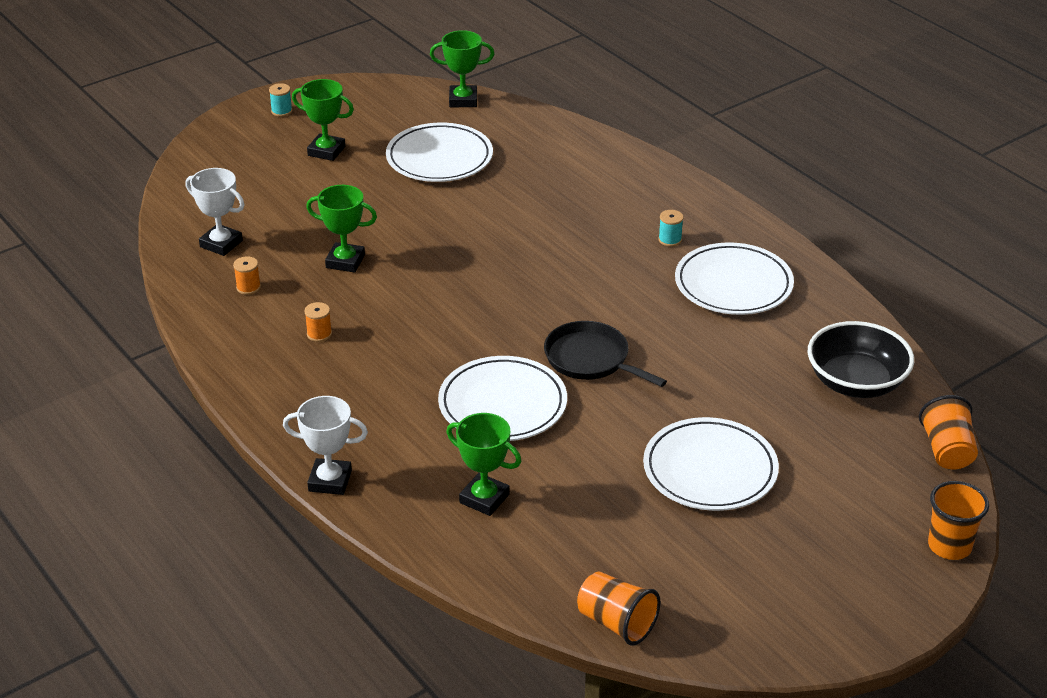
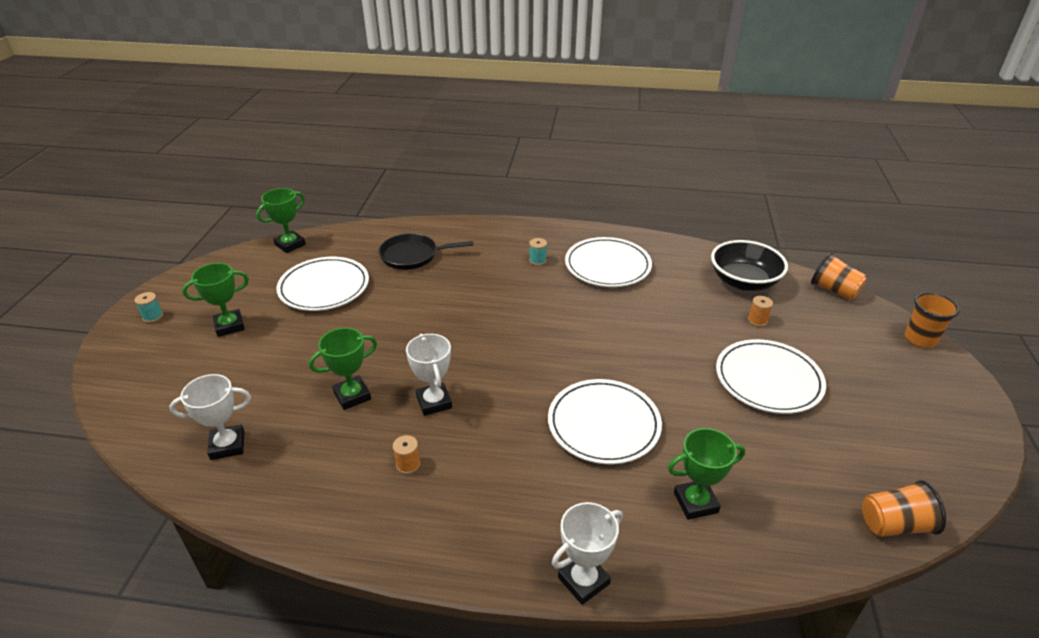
camera: 45 degrees left, 0 degrees up
(248, 287) = (299, 466): orange spool -> orange spool (757, 320)
(397, 304) = (434, 402): none -> white trophy
(590, 359) = (605, 357): black pan -> black pan (412, 256)

